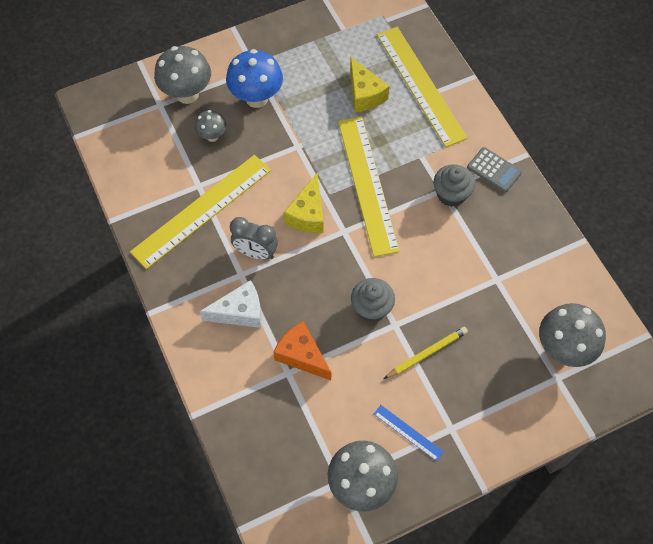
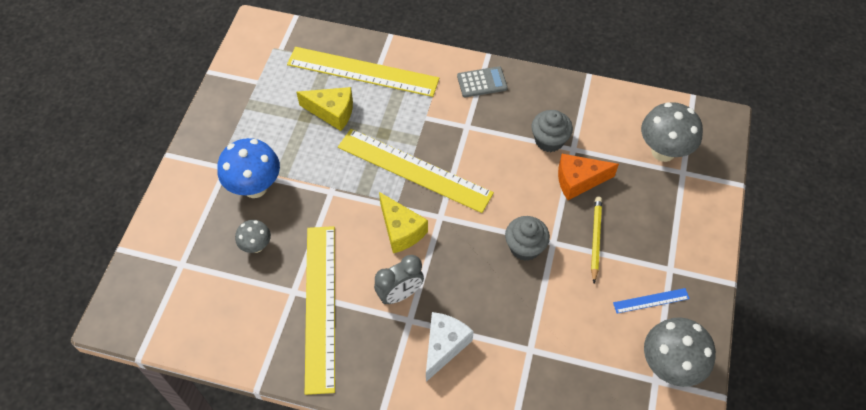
camera: 50 degrees left, 5 degrees down
(187, 94) = (194, 235): grey mushroom -> none
(301, 355) = (523, 328): orange cheese -> orange cheese (578, 181)
(451, 194) = (476, 123): grey cupcake -> grey cupcake (549, 140)

